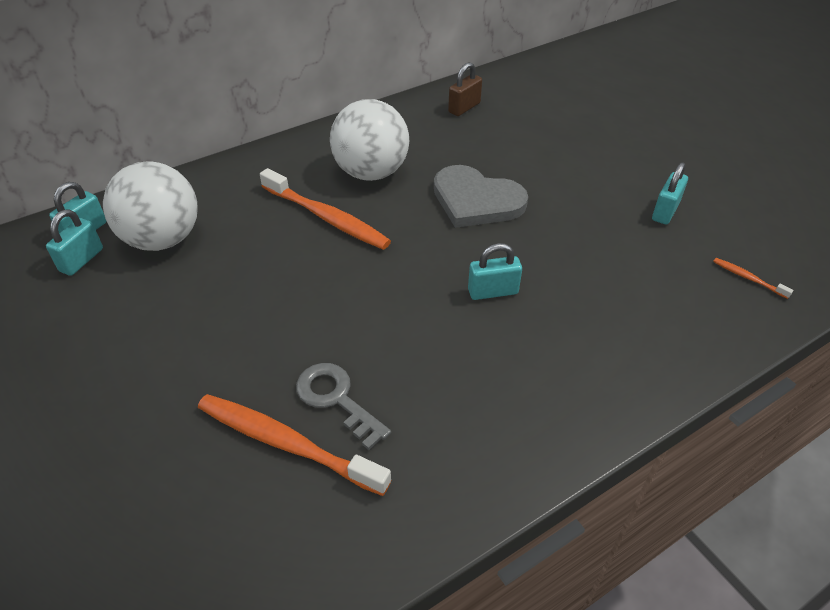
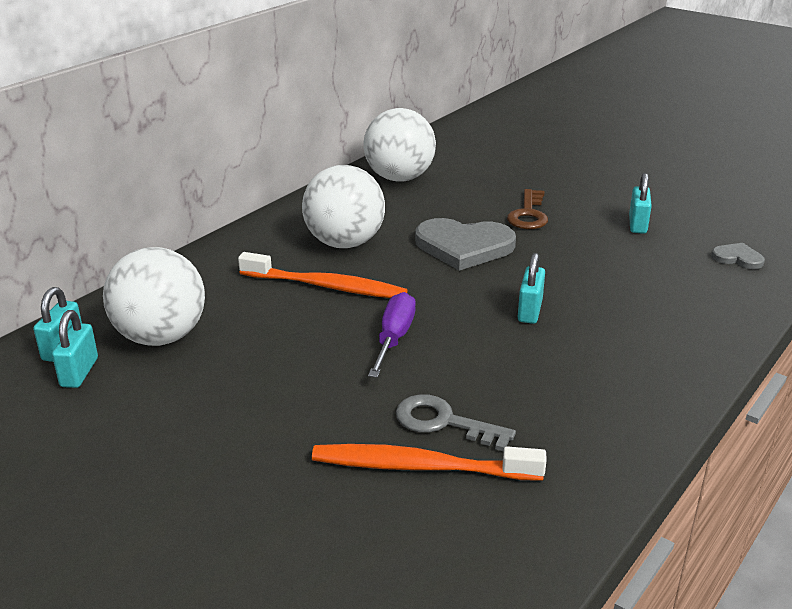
camera: 20 degrees left, 15 degrees down
(350, 291) = (394, 338): none -> purple screwdriver
(464, 108) = (399, 178): brown padlock -> white ball
(493, 291) = (530, 311): turquoise padlock -> turquoise padlock turned 45 degrees counterclockwise
(561, 175) = (528, 214): none -> brown key
(748, 278) = (737, 258): orange toothbrush -> grey heart

